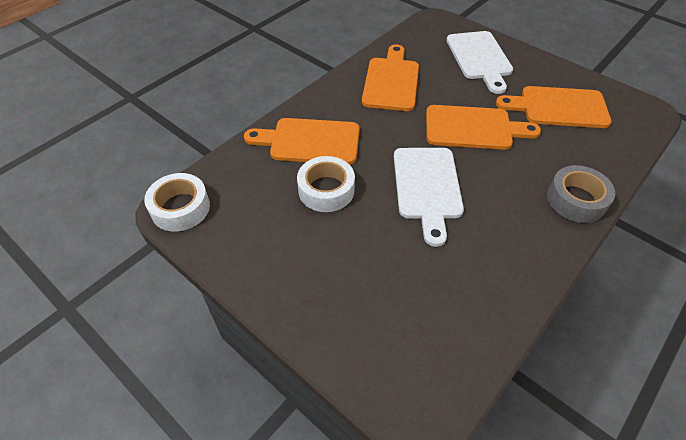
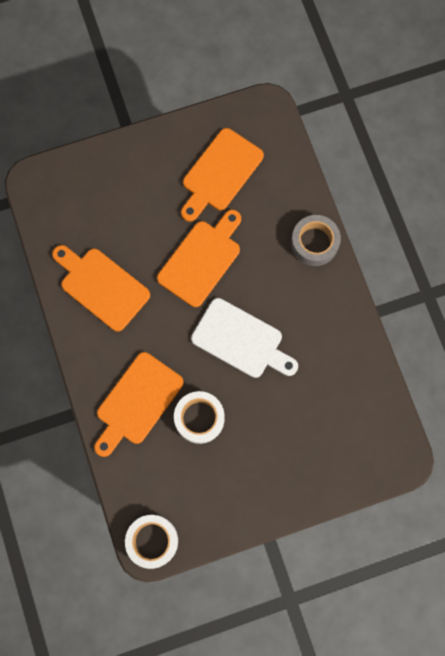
camera: 60 degrees left, 25 degrees up
(479, 58) = (118, 186): white cutting board -> none

